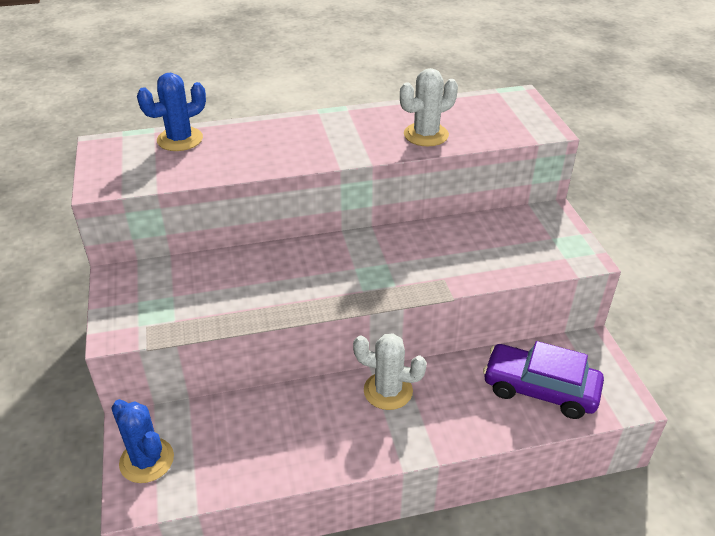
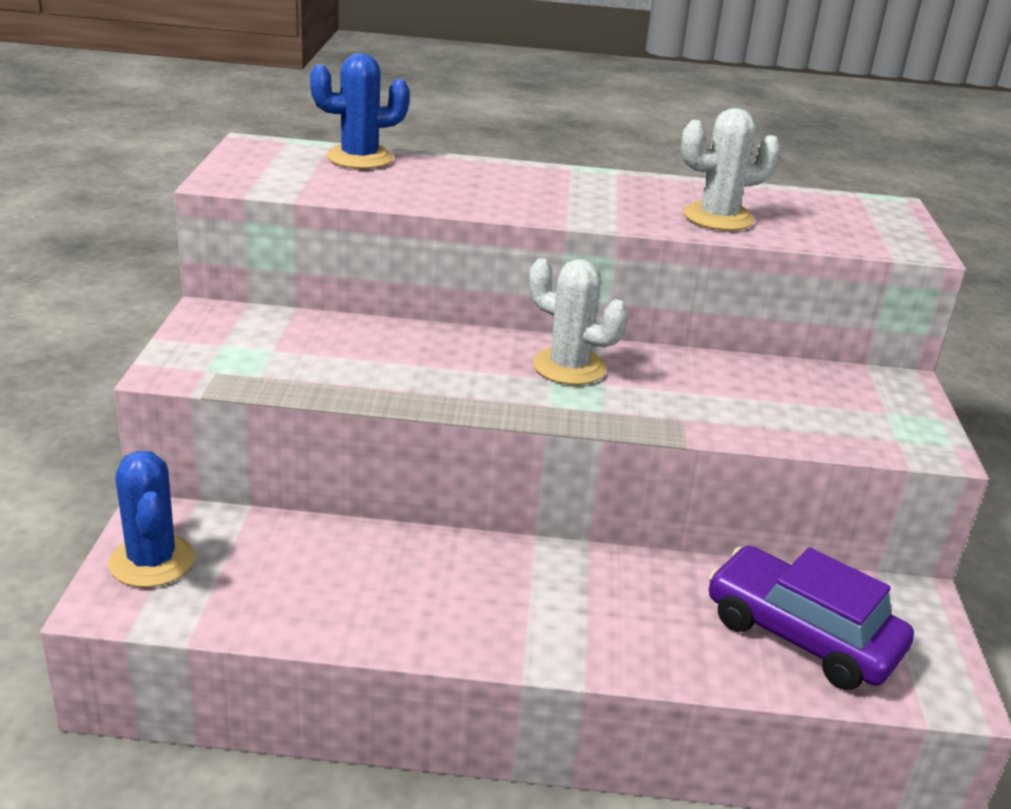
camera: 15 degrees right, 10 degrees down
(388, 391) = (549, 572): white cactus -> white cactus (569, 367)

